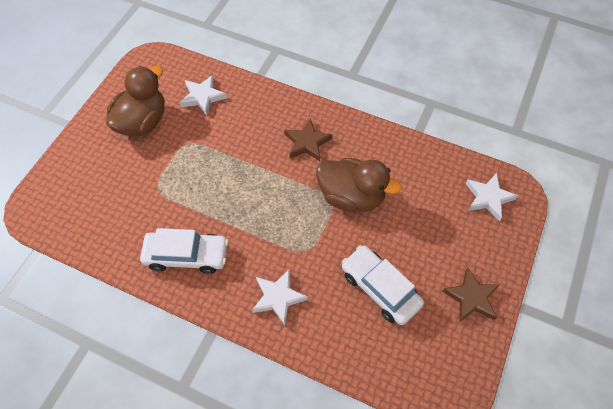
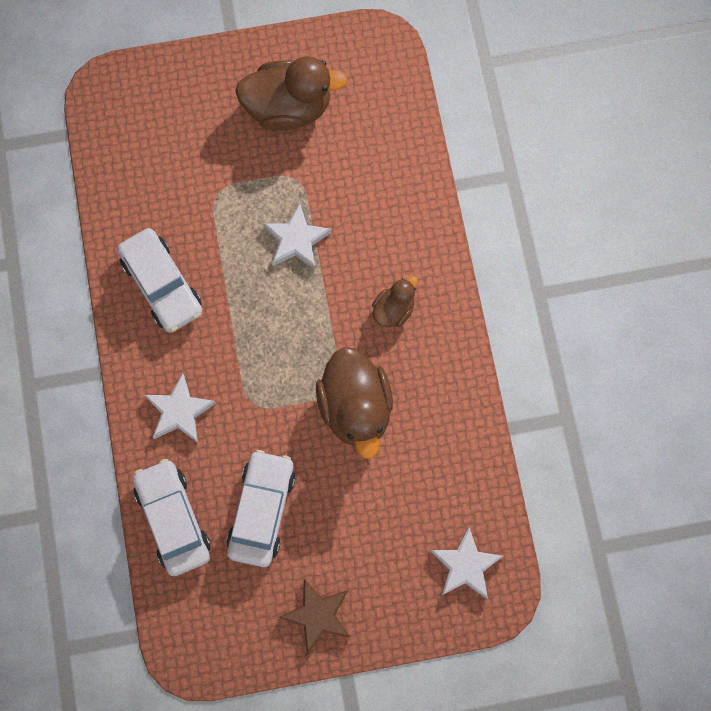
camera: 55 degrees right, 15 degrees up
(203, 97) = (372, 145): white star -> white star (296, 240)
(307, 142) = (394, 309): brown star -> brown duck
(349, 348) = (173, 519): none -> white car

